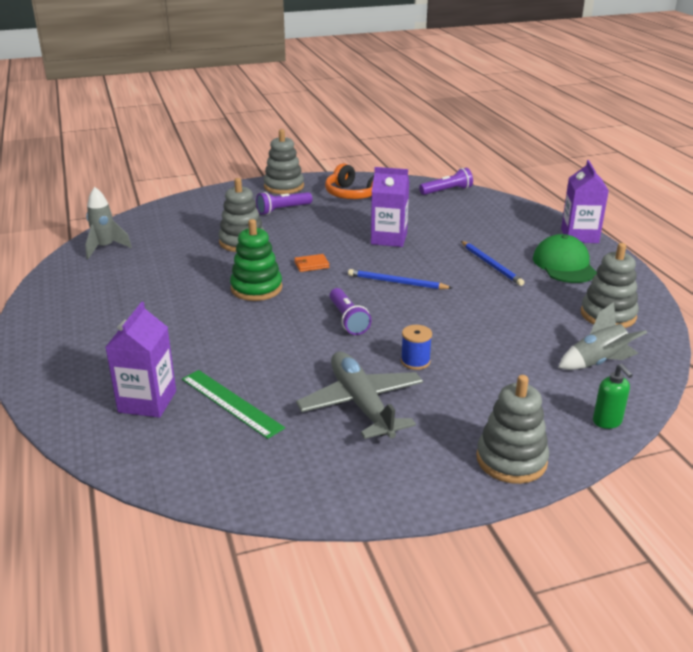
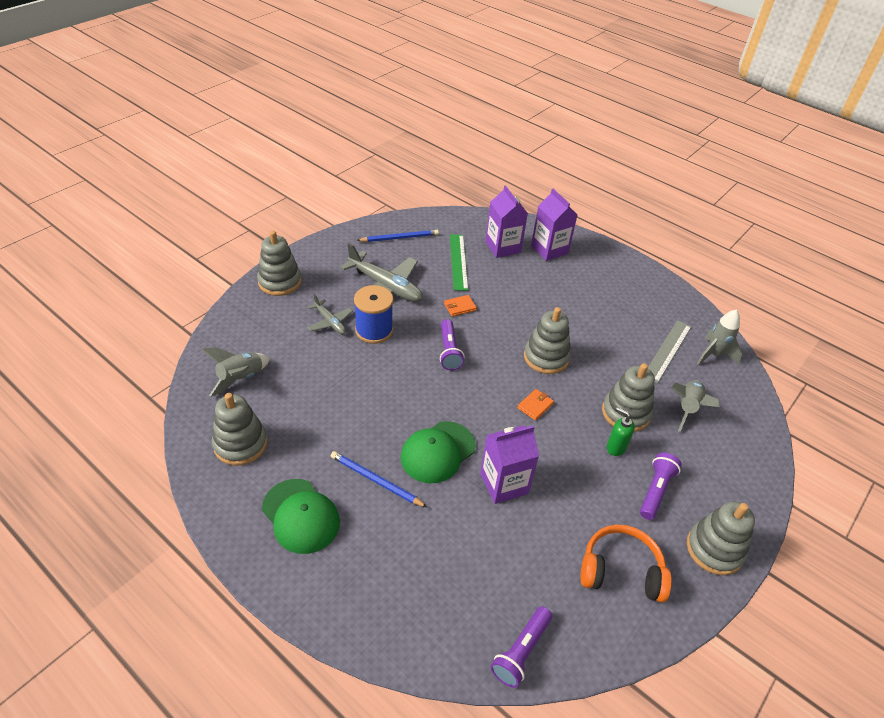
camera: 145 degrees right, 15 degrees up
(138, 261) = (667, 351): none -> grey ruler
(190, 231) = (687, 409): none -> grey rocket
(231, 403) = (458, 261): green ruler -> green ruler turned 75 degrees clockwise
(256, 288) = (546, 357): green stacking toy -> grey stacking toy
(291, 353) = (460, 307): none -> orange wallet
(348, 320) = (449, 351): purple flashlight -> purple flashlight turned 135 degrees counterclockwise
(396, 282) = (445, 412): blue pencil -> blue pencil (399, 238)
(415, 361) = (374, 330): blue spool -> blue spool, size x1.68
(426, 264) = (437, 452): none -> green cap
(464, 386) = (330, 322): none -> grey plane
(579, 236) = (298, 598): purple carton -> purple carton (549, 249)
(607, 422) = (226, 327): green soap dispenser -> green soap dispenser (615, 447)

